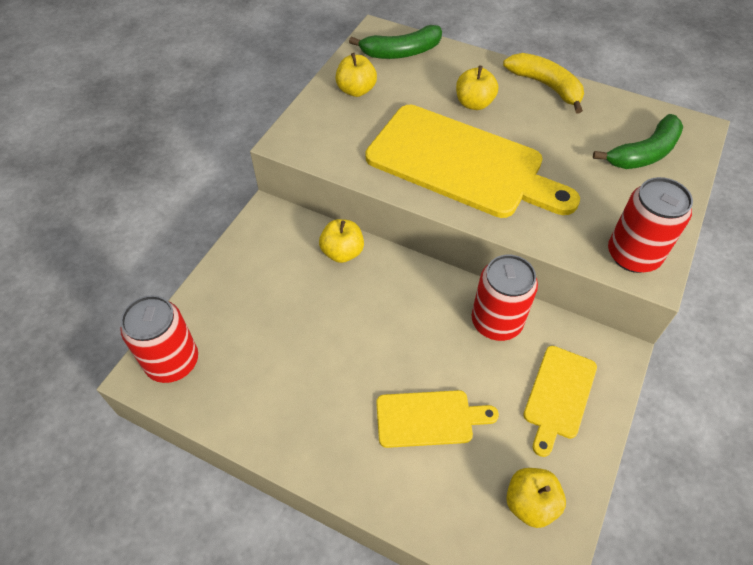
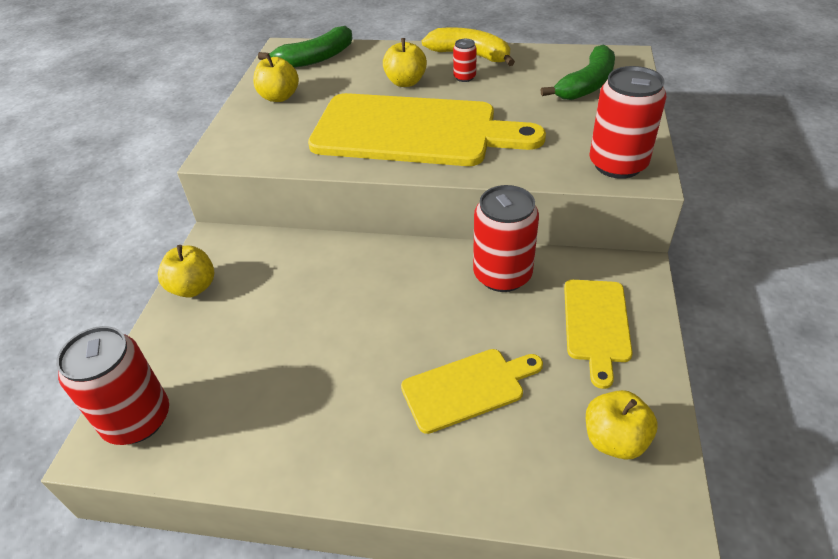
camera: 15 degrees left, 10 degrees down
(342, 252) = (311, 255): yellow apple -> yellow apple (193, 287)
(530, 112) = (464, 77): none -> red can

